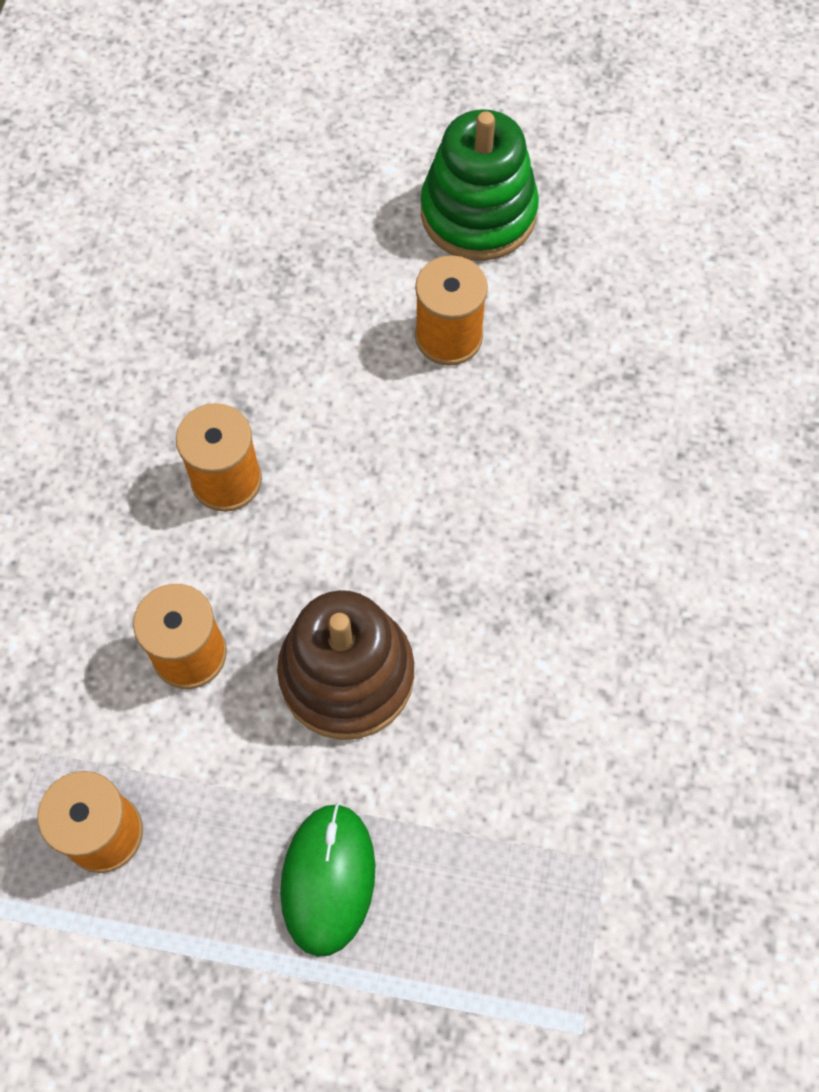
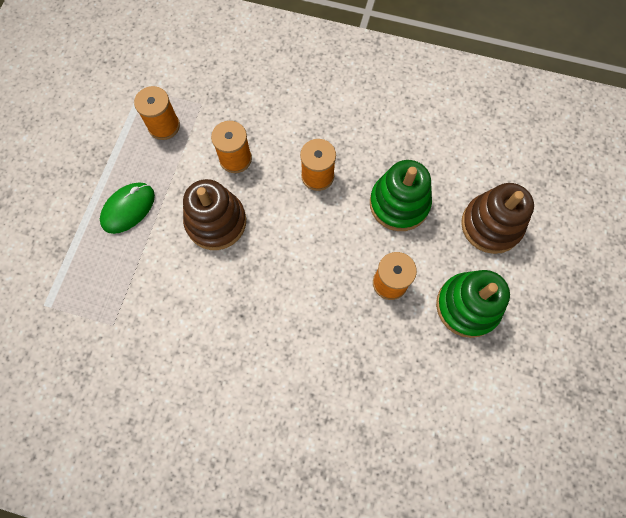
camera: 95 degrees right, 5 degrees up
(282, 327) = (399, 204): none -> green stacking toy
(317, 176) = (491, 225): none -> brown stacking toy
(328, 879) = (128, 209): green mouse -> green mouse turned 60 degrees counterclockwise

